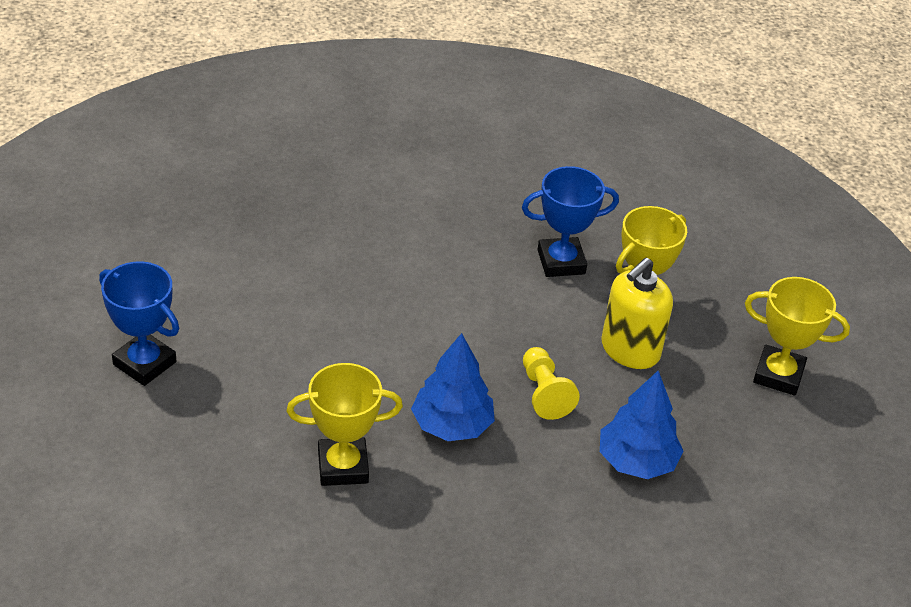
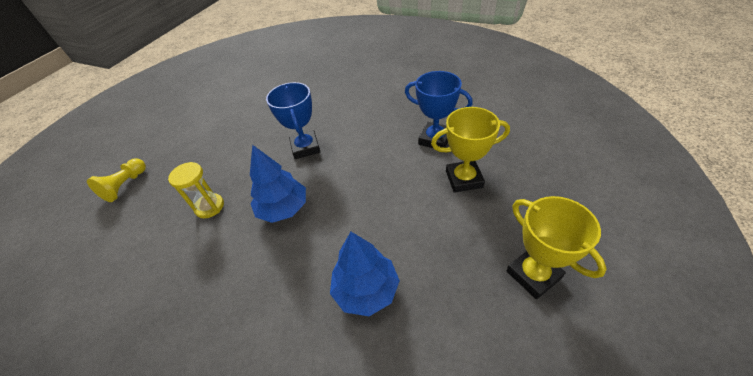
camera: 45 degrees right, 5 degrees up
(144, 363) = (197, 122): blue trophy -> blue trophy (305, 148)
(343, 466) = (209, 207): yellow trophy -> yellow hourglass
(544, 393) = (352, 212): yellow pawn -> yellow pawn (125, 186)
(630, 350) = (431, 207): yellow soap dispenser -> none

